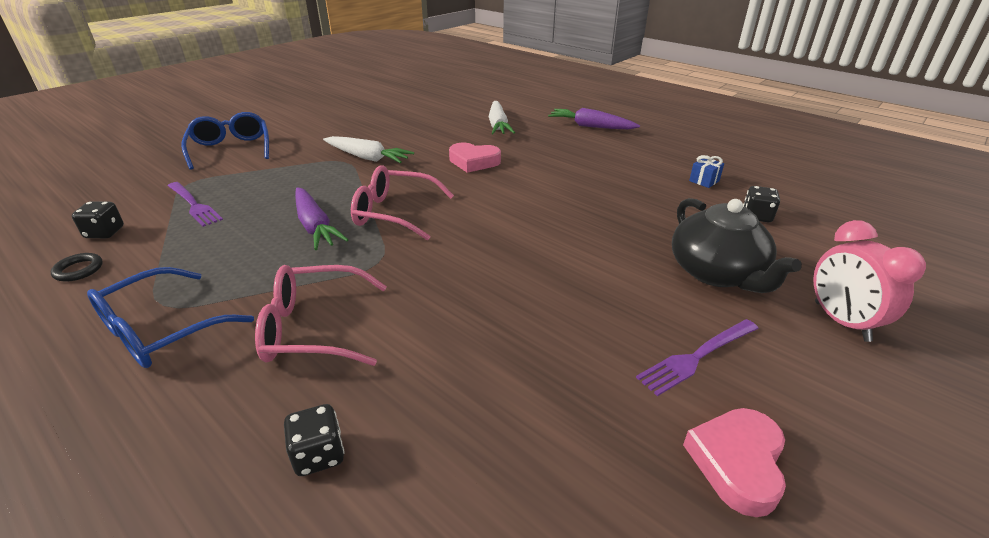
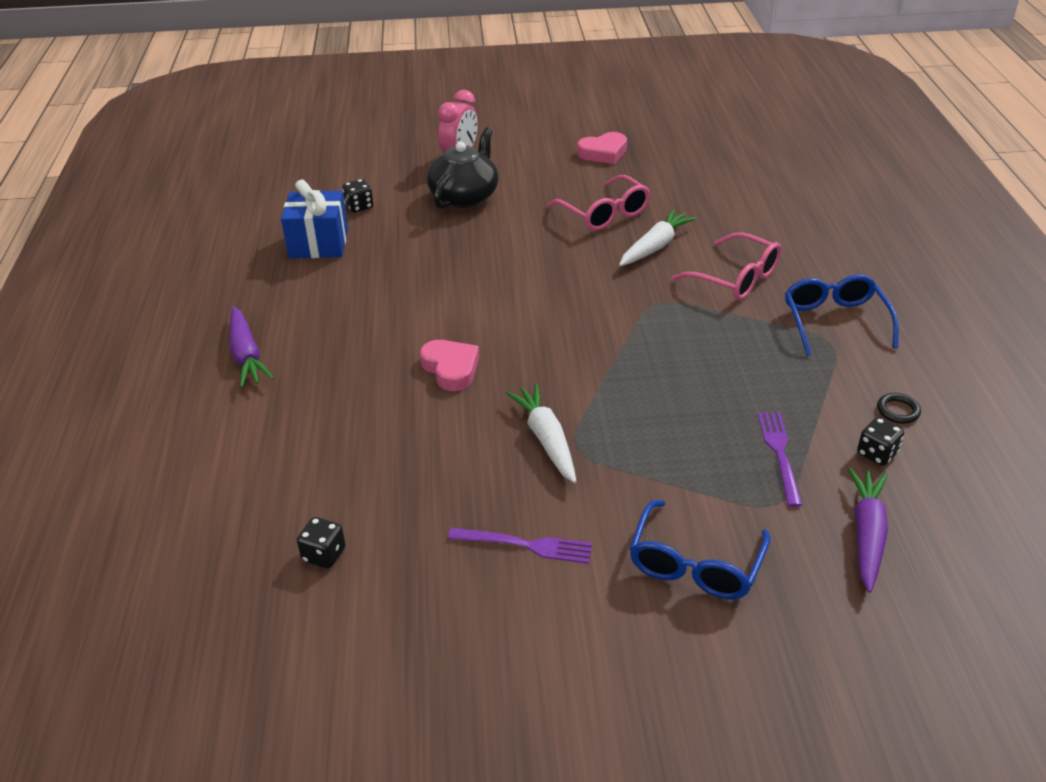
camera: 135 degrees left, 5 degrees up
(161, 331) = (834, 321): blue glasses -> blue glasses turned 90 degrees counterclockwise
(315, 226) = (679, 361): purple carrot -> purple carrot (866, 534)
(319, 455) = (768, 225): black dice -> black dice (324, 555)
(394, 213) = (601, 342): pink glasses -> pink glasses (605, 214)
(498, 125) = (327, 419): white carrot -> white carrot (655, 246)
(696, 357) = (555, 177): purple fork -> purple fork (526, 545)
(704, 181) = (319, 244): blue gift -> blue gift, size x2.28

